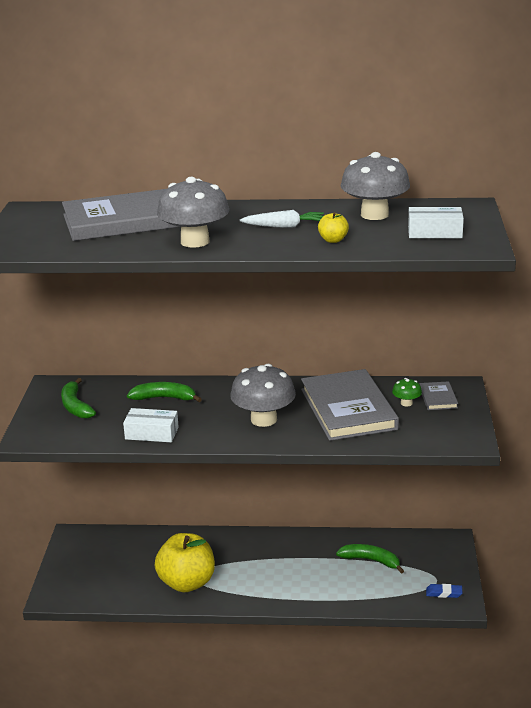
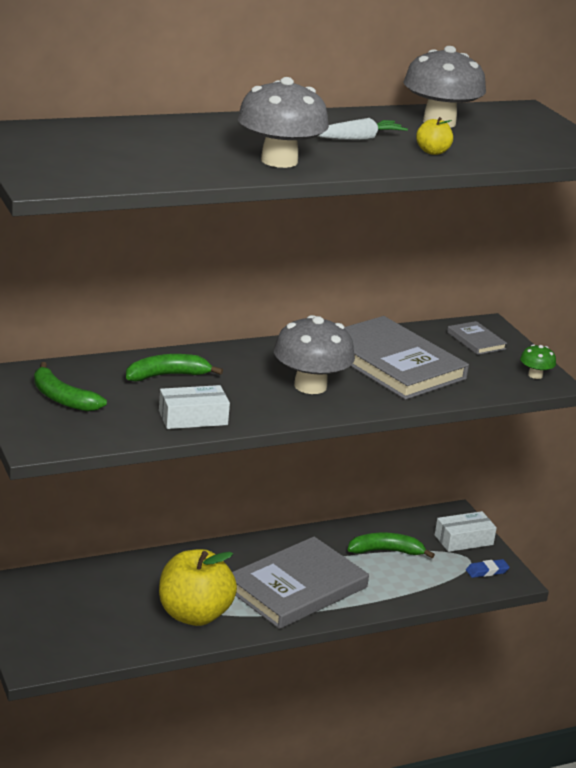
camera: 30 degrees left, 0 degrees up
(122, 221) = (154, 140): grey book -> grey book (297, 588)
(406, 403) = (448, 350): green mushroom -> green mushroom (535, 375)
(434, 232) = (526, 139): white box -> white box (463, 540)

